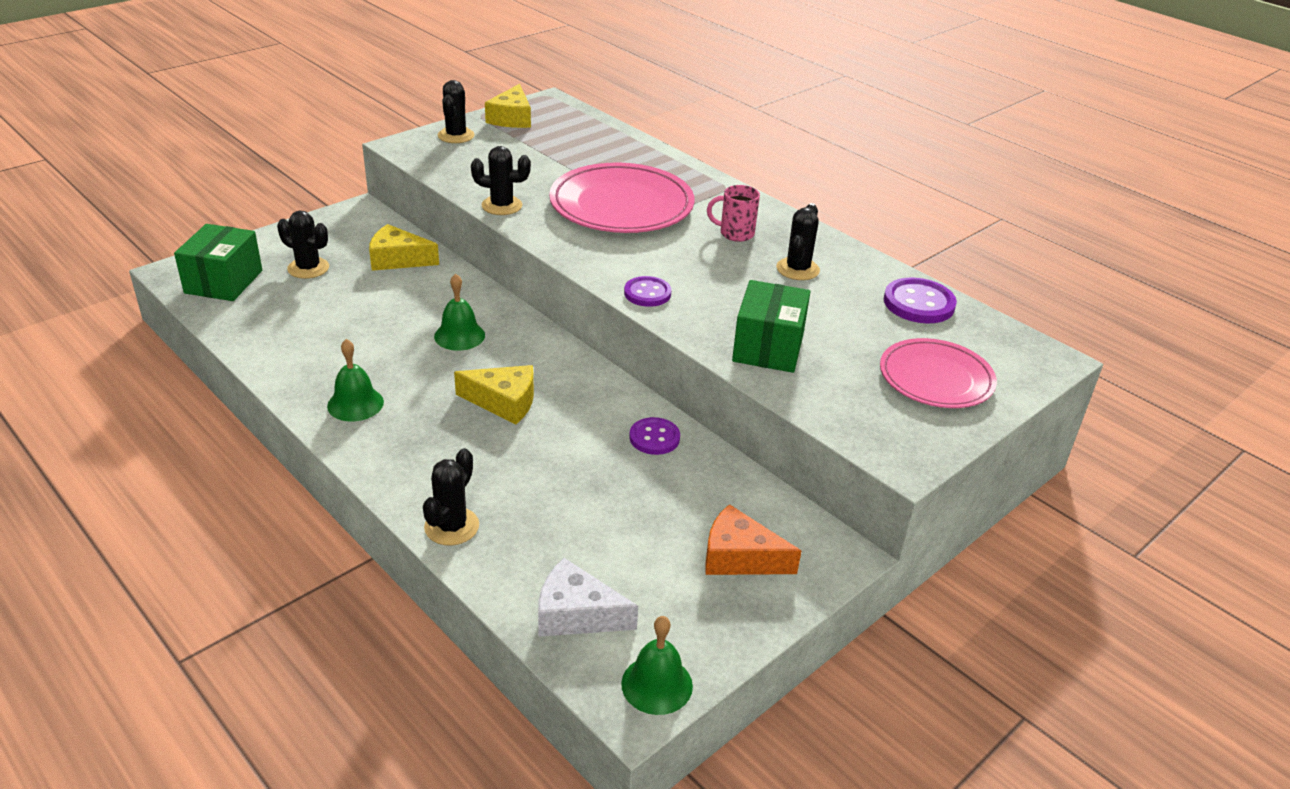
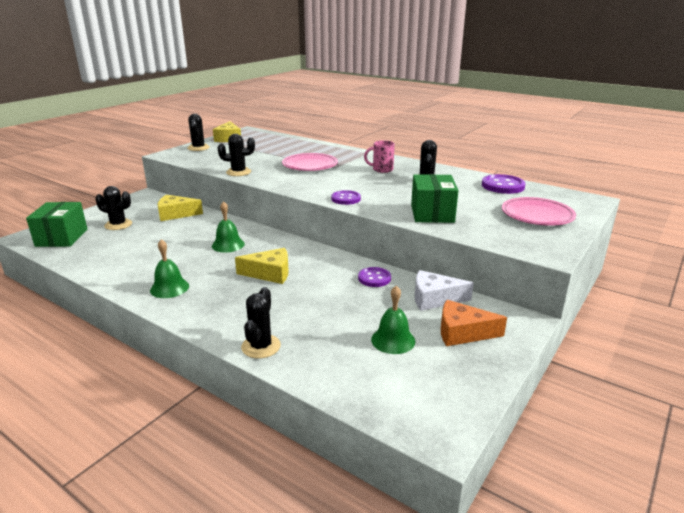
camera: 10 degrees left, 10 degrees down
(576, 614) = (371, 385): white cheese -> white cheese (434, 299)
(621, 205) = (310, 165): pink plate -> pink plate, size x0.64
(657, 684) = (450, 419): green bell -> green bell (393, 340)

